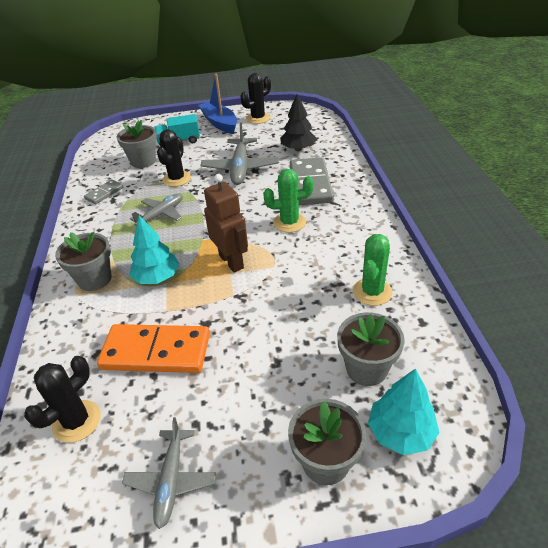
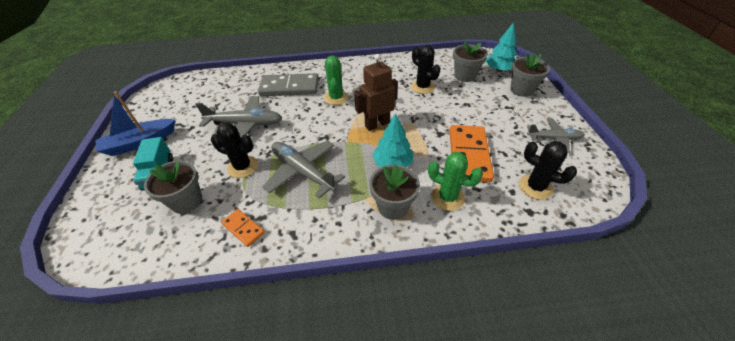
camera: 90 degrees left, 5 degrees up
(104, 193) = (243, 228): grey domino -> orange domino
(161, 214) = (303, 172): grey plane -> grey plane, size x1.57
(258, 118) = (153, 115): black cactus -> black cactus (422, 87)
(298, 149) = (232, 92): black tree -> none
(372, 292) = (409, 70): green cactus -> green cactus (447, 197)

